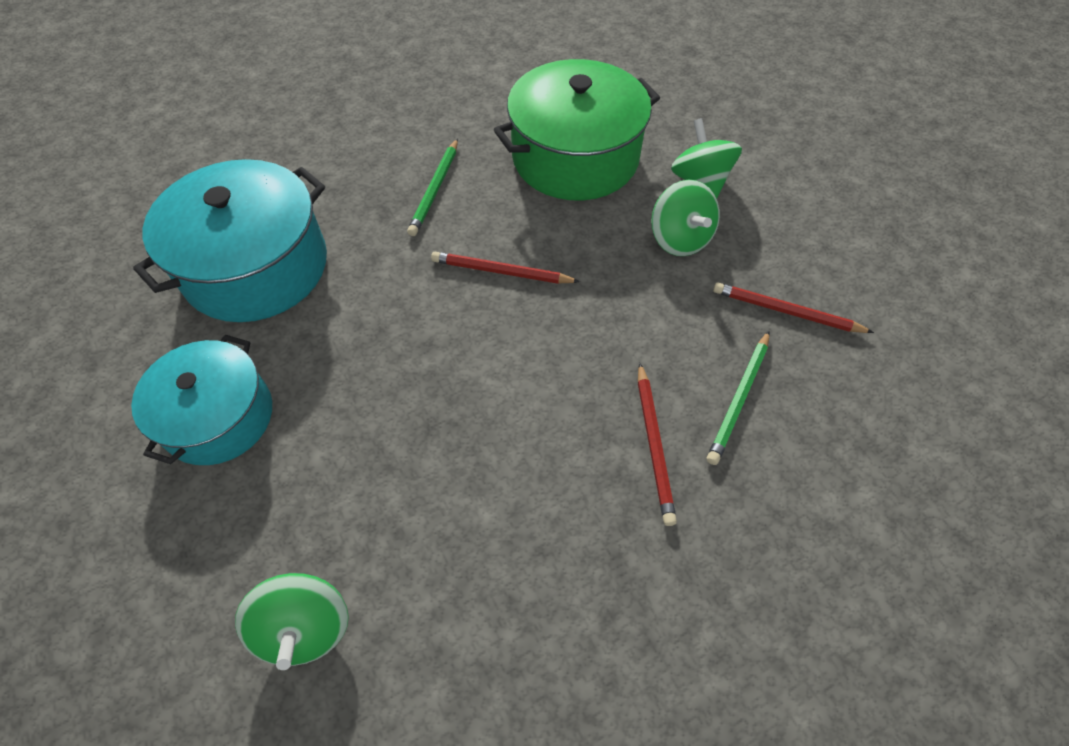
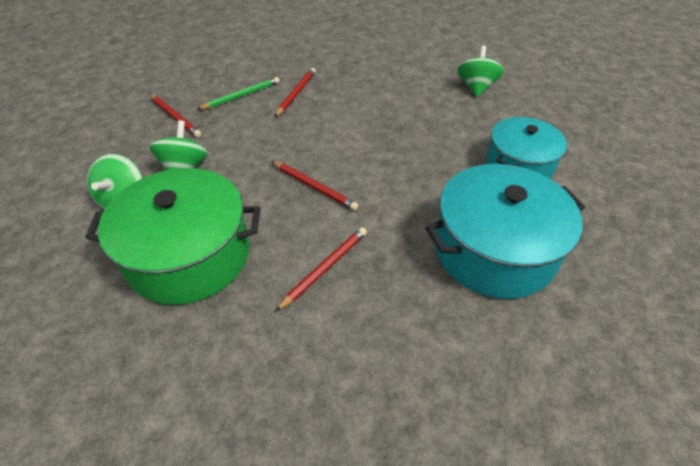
camera: 155 degrees left, 10 degrees down
(435, 189) = (325, 268): green pencil -> red pencil

